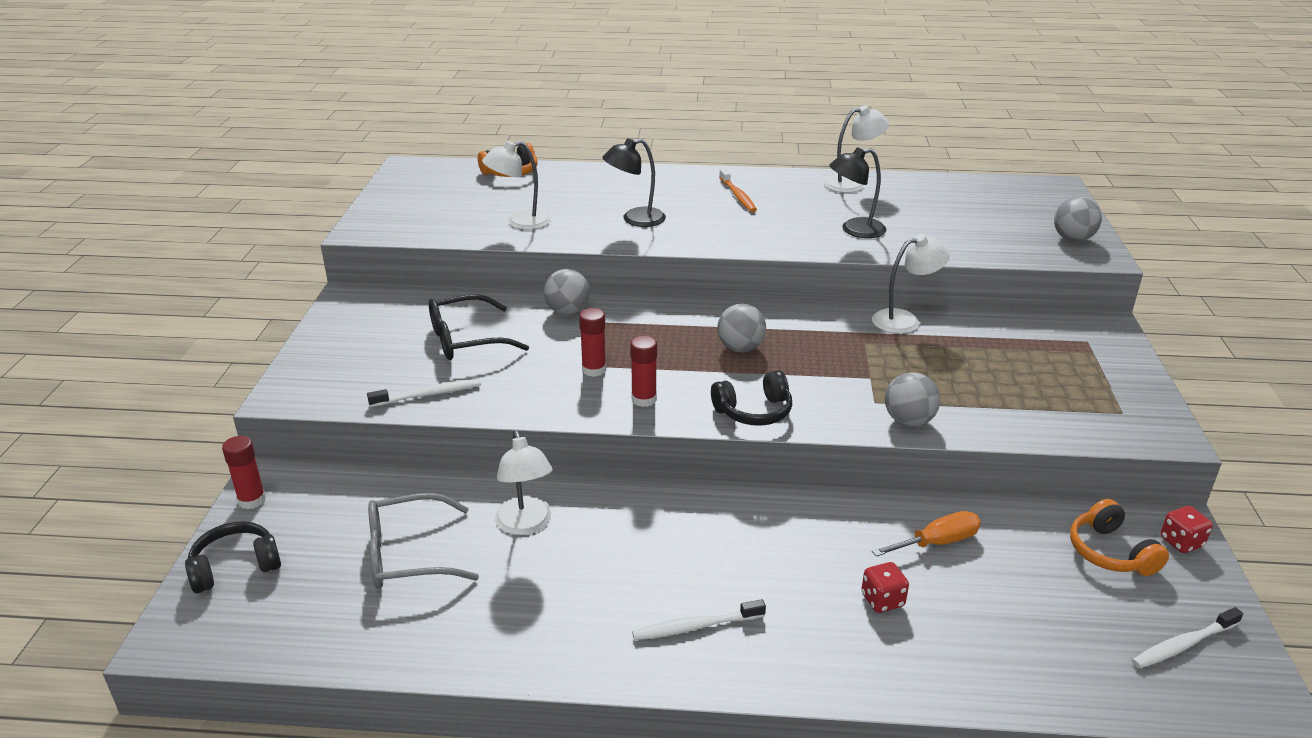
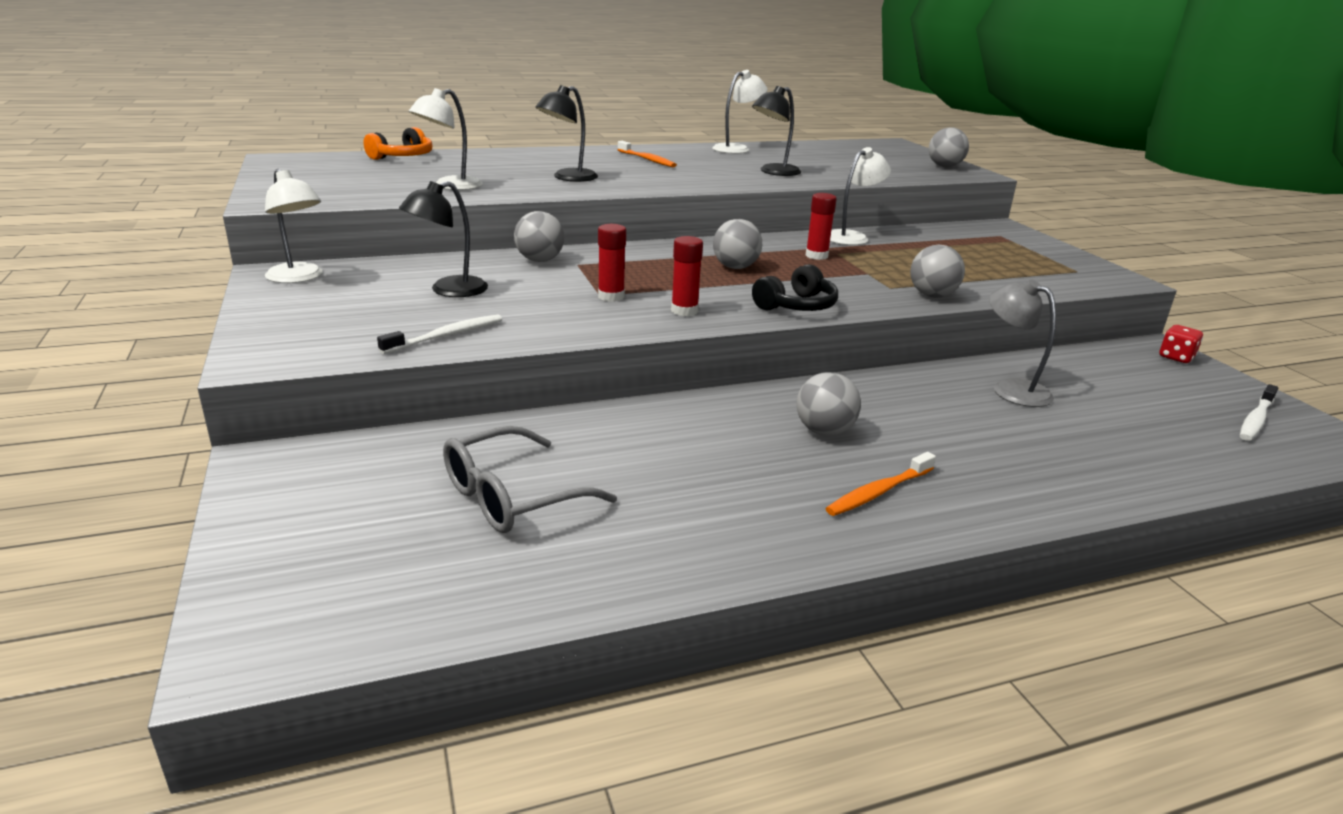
camera: 25 degrees left, 5 degrees down
(235, 567) = (284, 555): black headphones -> none
(252, 500) = (257, 484): red glue stick -> red glue stick (816, 256)
(466, 340) = (449, 290): black glasses -> black lamp
(526, 525) = (624, 445): white lamp -> white lamp (299, 278)
(695, 627) = (878, 492): white toothbrush -> orange toothbrush
(704, 550) = (824, 431): none -> grey ball
(882, 600) = (1014, 437): red dice -> none
(937, 542) = (1011, 389): orange screwdriver -> grey lamp
(1110, 552) = (1139, 372): orange headphones -> none

